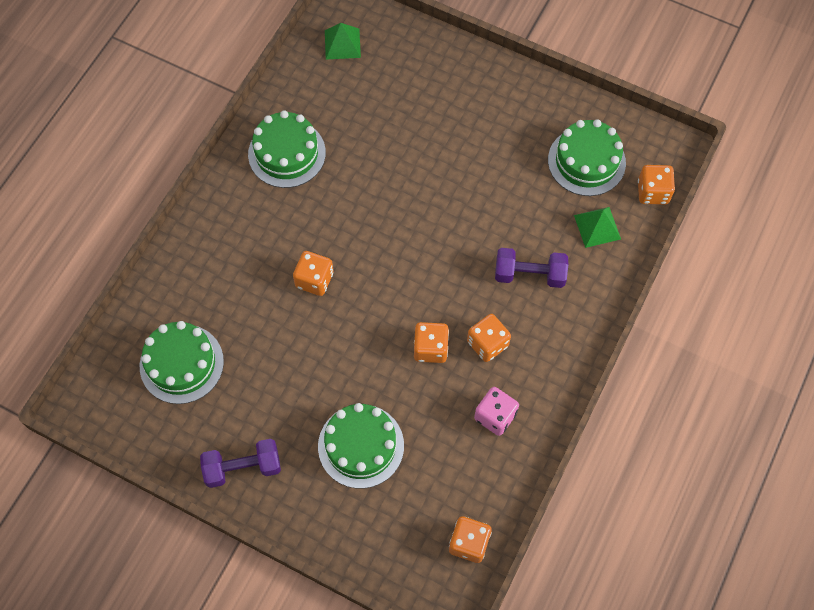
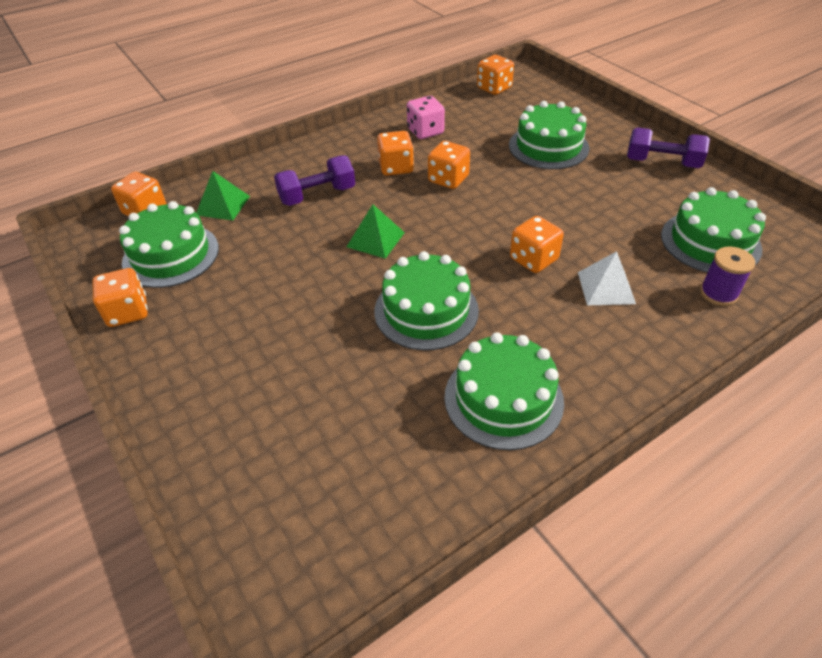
camera: 150 degrees left, 20 degrees down
(168, 305) = (718, 293): none -> purple spool
(251, 274) = (606, 287): none -> white pyramid
(342, 43) = (325, 532): green pyramid -> green pyramid (375, 239)
(368, 196) = (426, 310): none -> green cake
(529, 274) = (317, 195): purple dumbbell -> purple dumbbell turned 60 degrees counterclockwise
(566, 106) = (128, 312): none -> orange dice

